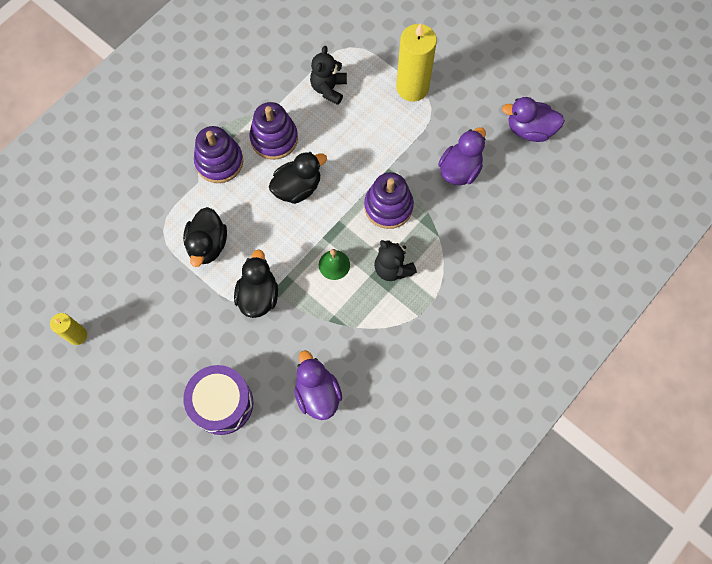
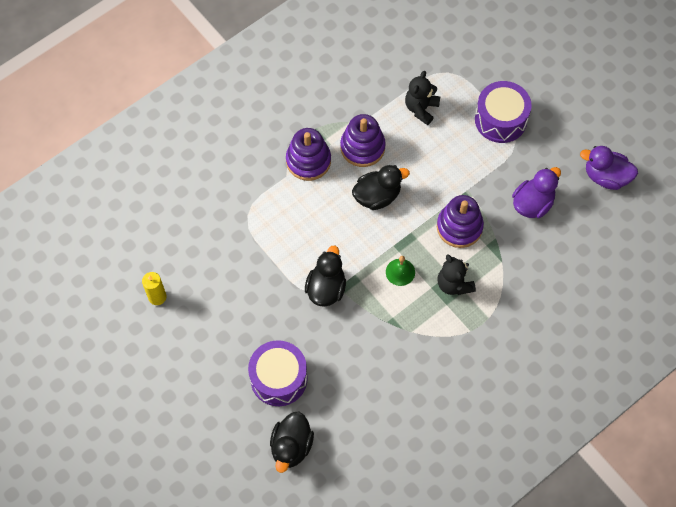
camera: 10 degrees right, 5 degrees down
(208, 245) = (286, 235): black duck -> black duck (291, 446)
(317, 393) = (366, 384): purple duck -> none
(412, 87) = (500, 119): yellow candle -> purple drum

